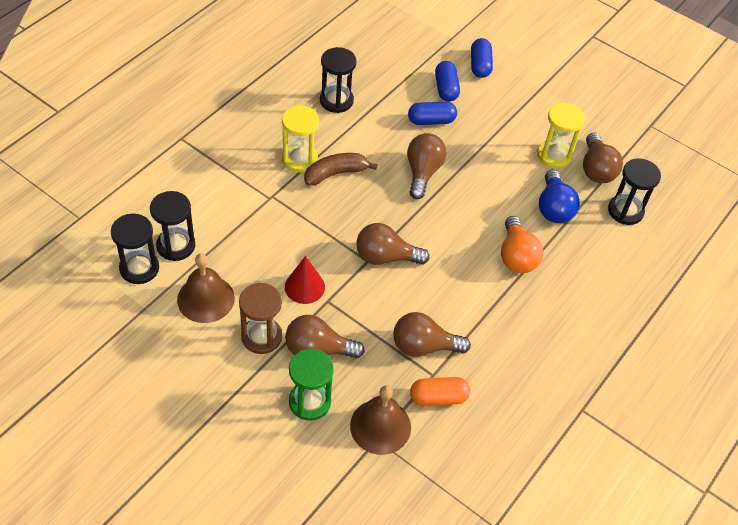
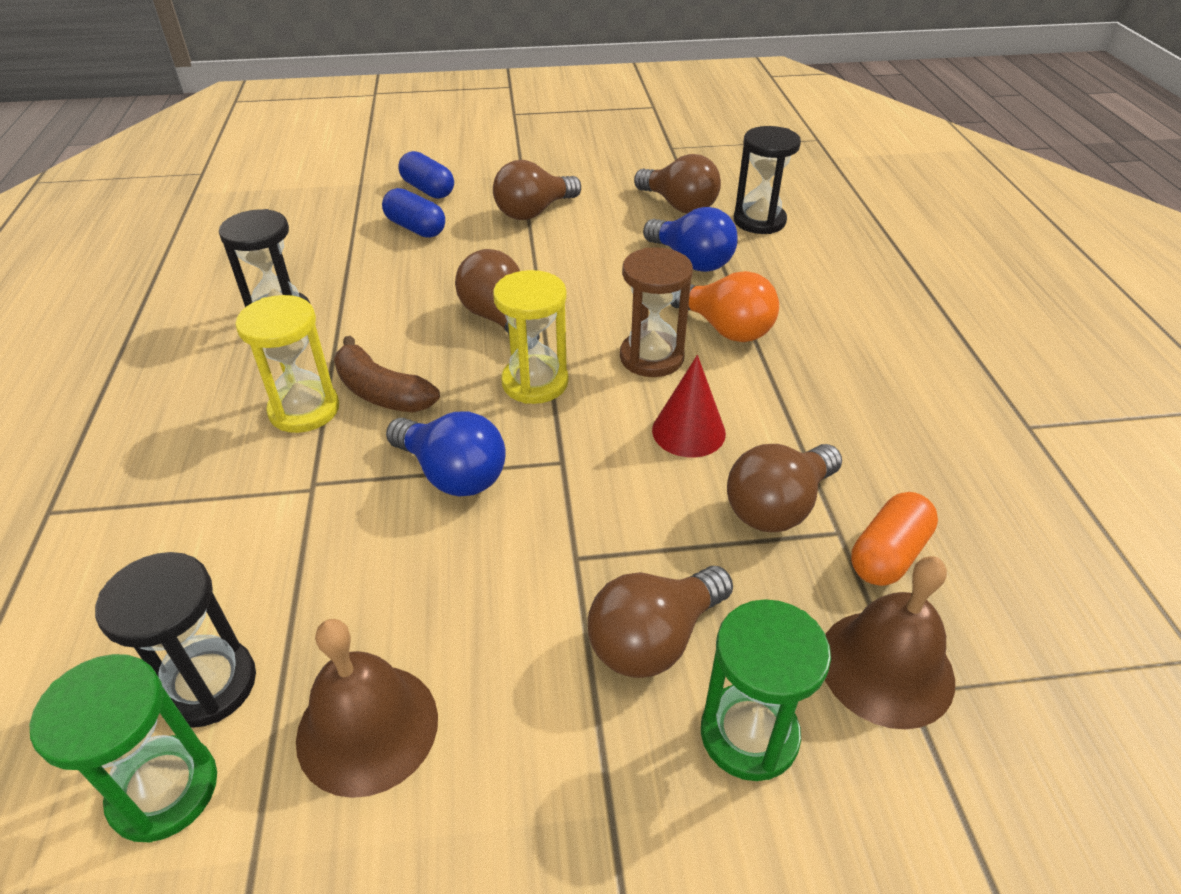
camera: 40 degrees left, 10 degrees down
(139, 268) = (164, 790): black hourglass -> green hourglass
(261, 337) = (543, 702): brown hourglass -> brown hourglass (651, 357)
(304, 287) = (517, 566): red cone -> red cone (688, 431)
(322, 232) = (452, 474): none -> blue light bulb
(335, 173) = (381, 392): brown banana -> brown banana turned 75 degrees counterclockwise
(385, 257) = (580, 439): brown light bulb -> brown light bulb (534, 212)
(431, 121) = (439, 265): blue capsule -> none
(554, 155) = (621, 218): yellow hourglass -> yellow hourglass (535, 382)

